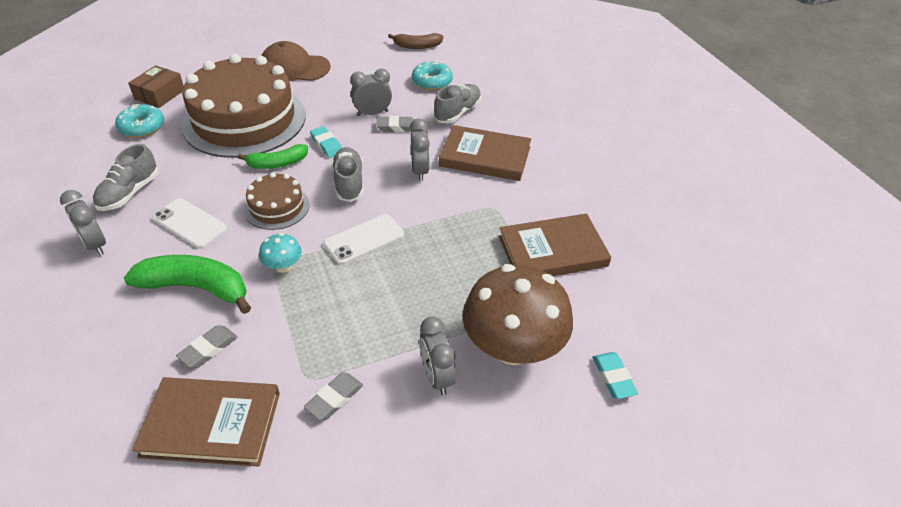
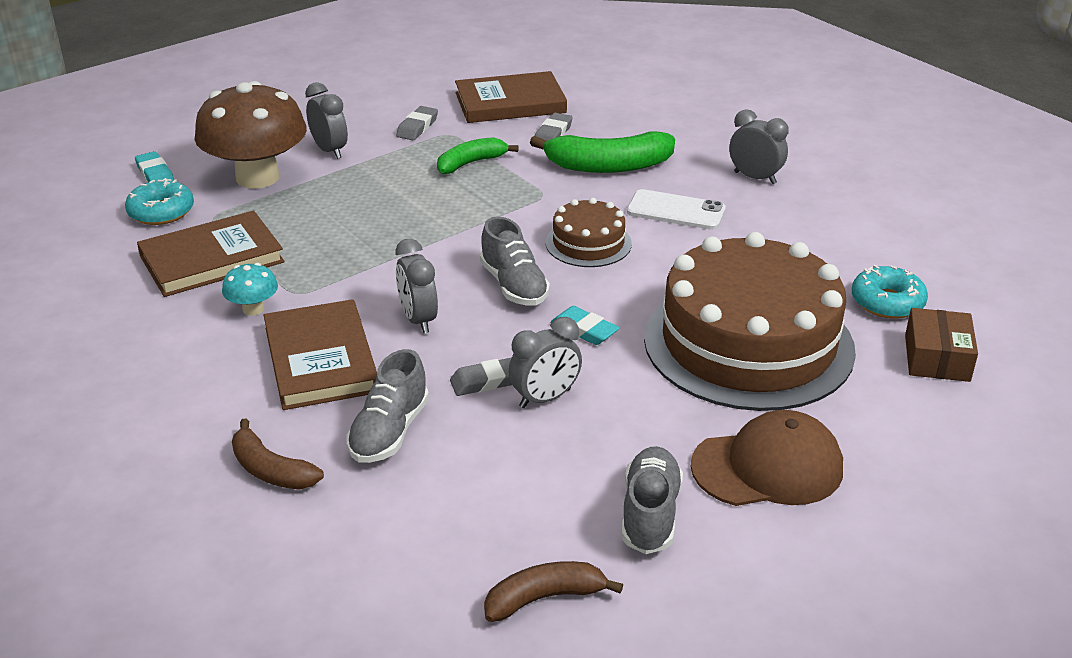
camera: 165 degrees right, 10 degrees down
(129, 193) = (786, 225): grey shoe -> grey shoe (650, 514)
(277, 163) = (634, 291): green banana -> green banana (471, 163)
(283, 266) = (532, 195): turquoise mushroom -> turquoise mushroom (253, 309)
(364, 239) = (455, 231): white phone -> none
(432, 82) = (465, 495): turquoise donut -> turquoise donut (161, 212)
(485, 157) = (321, 360): brown book -> brown book turned 75 degrees clockwise
(518, 107) = (271, 470): none -> brown banana

